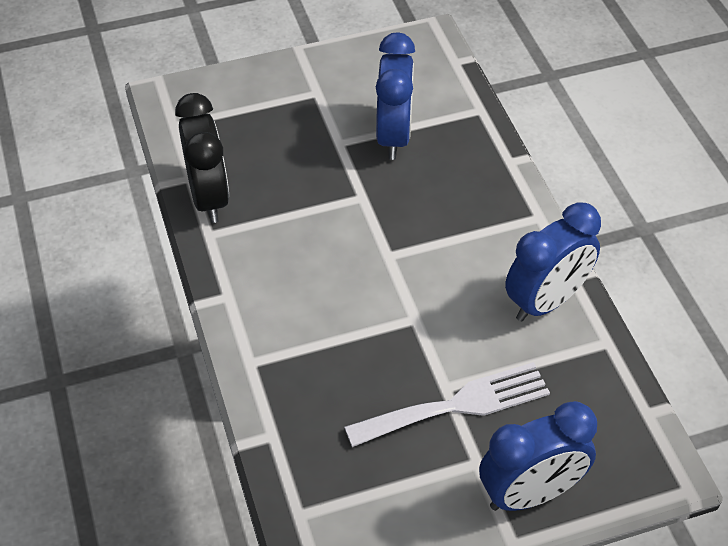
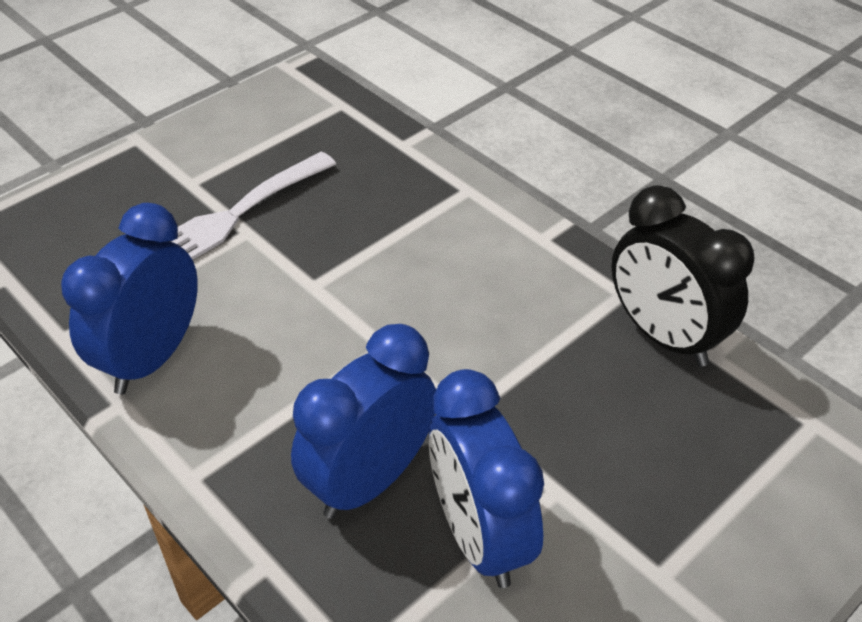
camera: 155 degrees right, 5 degrees down
(530, 494) = (129, 175): blue clock -> blue clock (370, 480)

